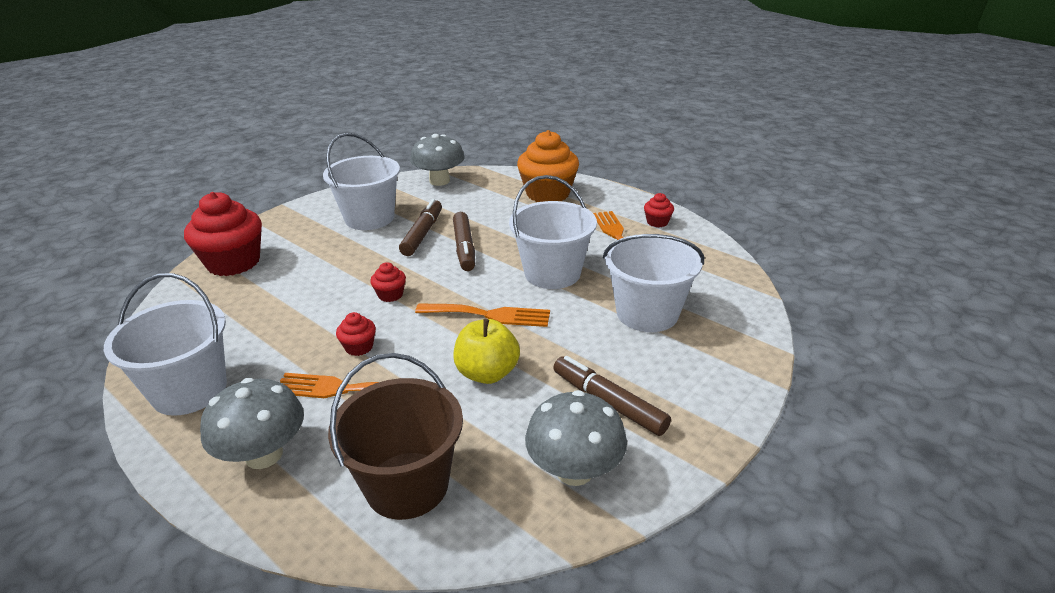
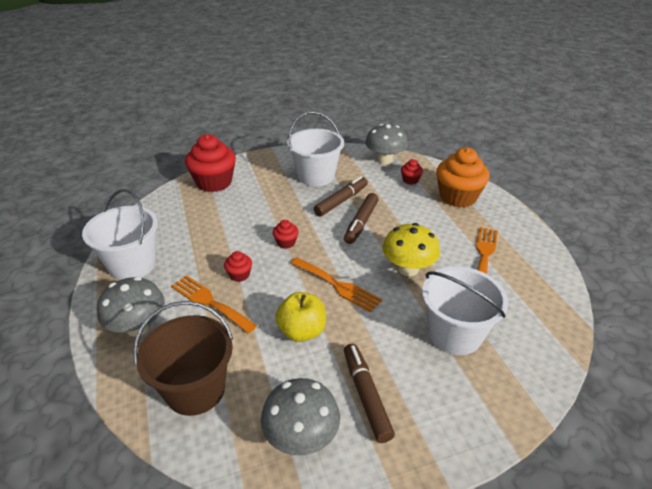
camera: 30 degrees right, 5 degrees up
(552, 273) = (408, 268): white bucket -> yellow mushroom
(657, 222) = (529, 254): red cupcake -> red cupcake (410, 180)

